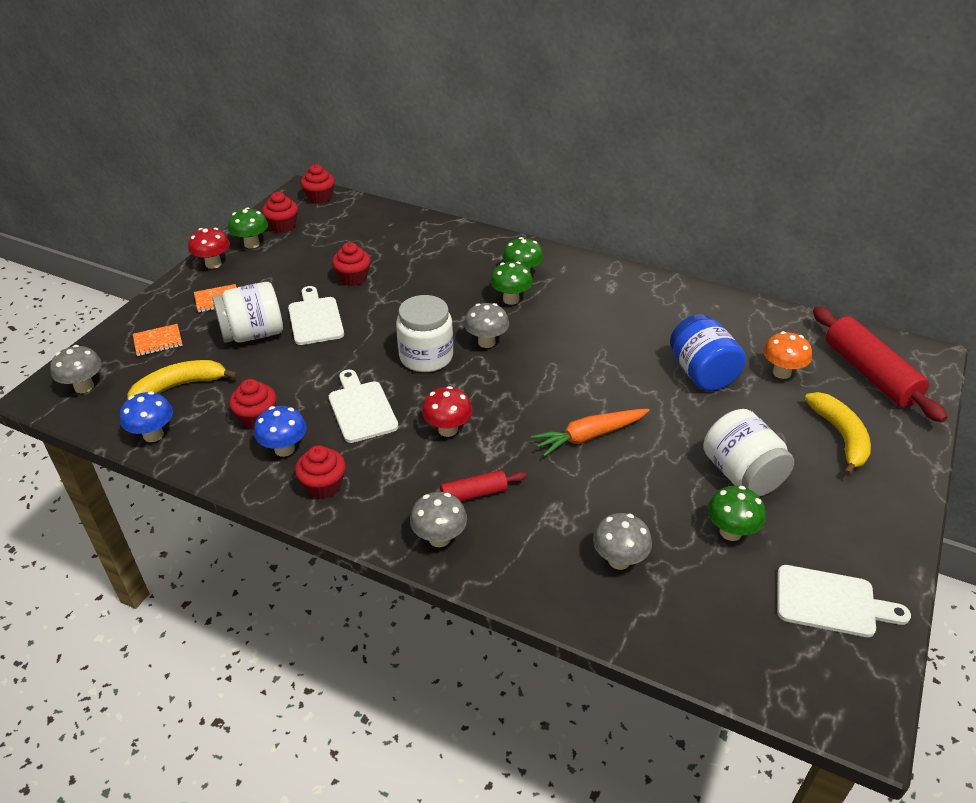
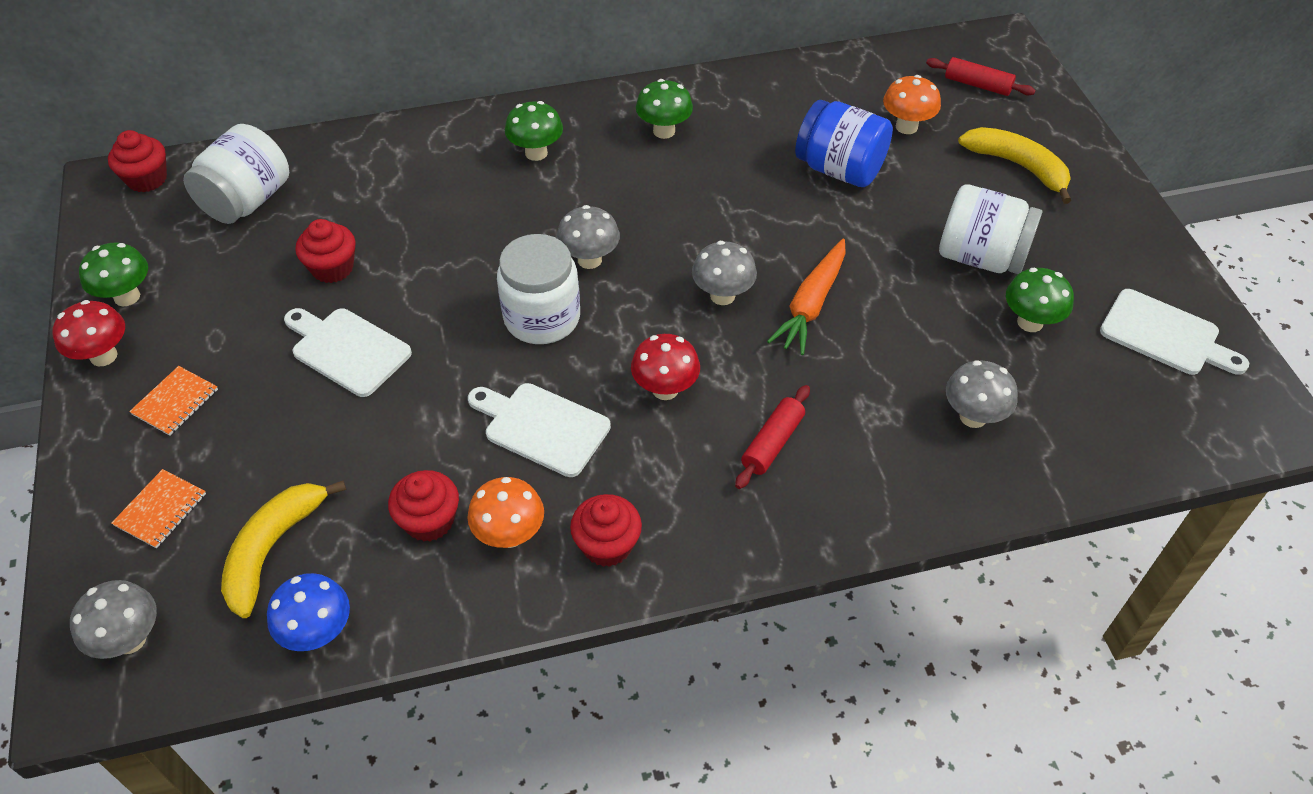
camera: 40 degrees left, 10 degrees up
(253, 334) = (288, 418): white jar -> white jar (247, 201)
(283, 226) = (142, 247): red cupcake -> none
(284, 449) = (510, 535): blue mushroom -> orange mushroom
(439, 538) = (793, 514): grey mushroom -> grey mushroom (722, 295)
(511, 299) = (557, 191): green mushroom -> green mushroom (664, 131)
(831, 602) = (1165, 335): white cutting board -> white cutting board turned 60 degrees clockwise
(869, 374) = (977, 85): red rolling pin -> red rolling pin, size x0.52

